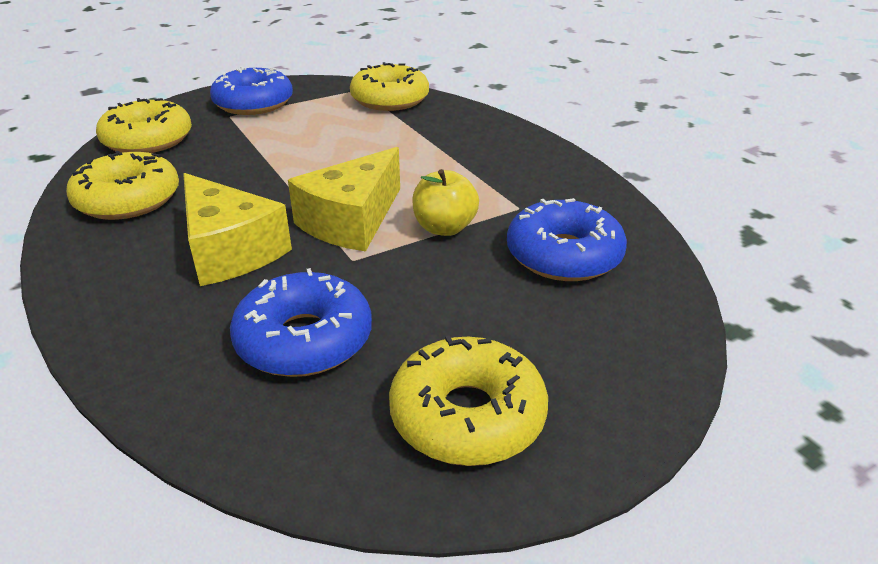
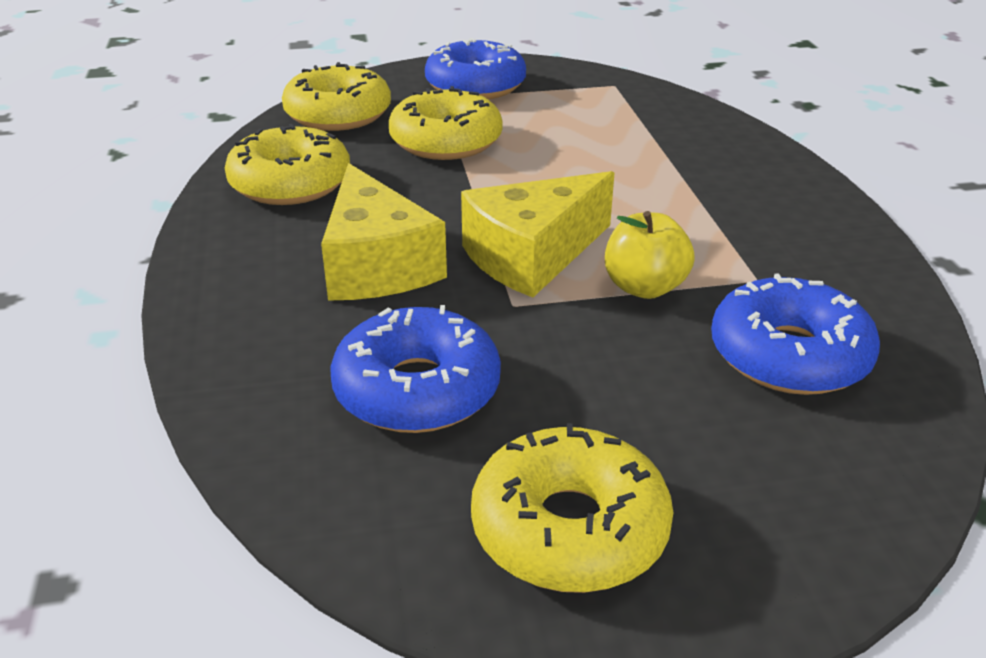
camera: 20 degrees right, 0 degrees up
(390, 100) = (647, 104): yellow donut -> yellow donut (446, 141)

